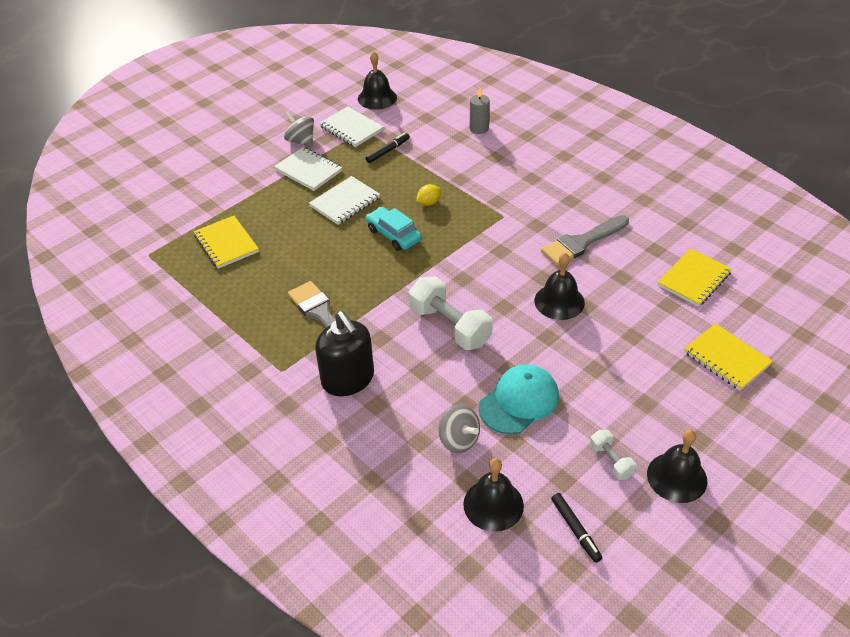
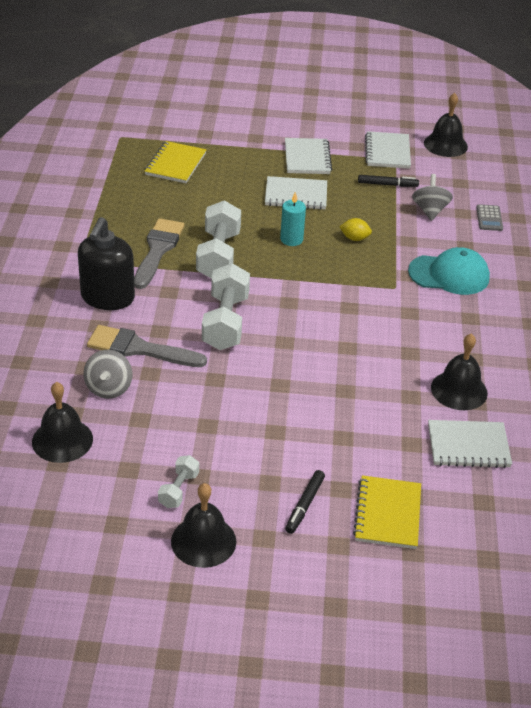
camera: 45 degrees right, 5 degrees down
(301, 141) = (336, 136): grey spinning top -> grey spinning top (430, 211)
(367, 285) = (218, 255): none -> white dumbbell
(393, 235) = (291, 239): turquoise car -> turquoise candle
(479, 128) = (489, 218): grey candle -> grey calculator
(519, 401) = (186, 402): turquoise cap -> turquoise cap (449, 275)
(559, 301) = (330, 371): black bell -> black bell (459, 390)
(575, 530) = (82, 501): black marker -> black marker (304, 505)
(582, 242) = (423, 350): grey brush -> grey brush (139, 349)
(694, 279) = (468, 446): yellow notebook -> white notebook

